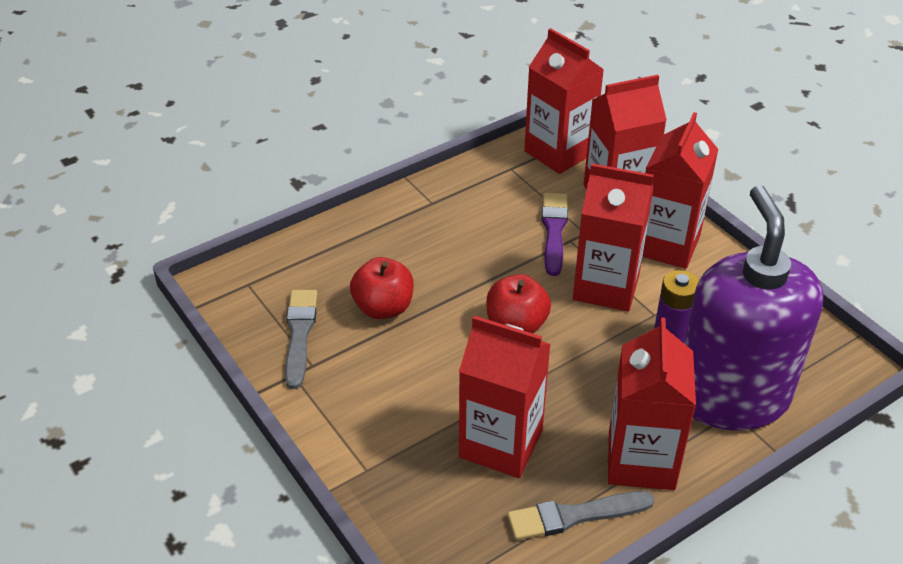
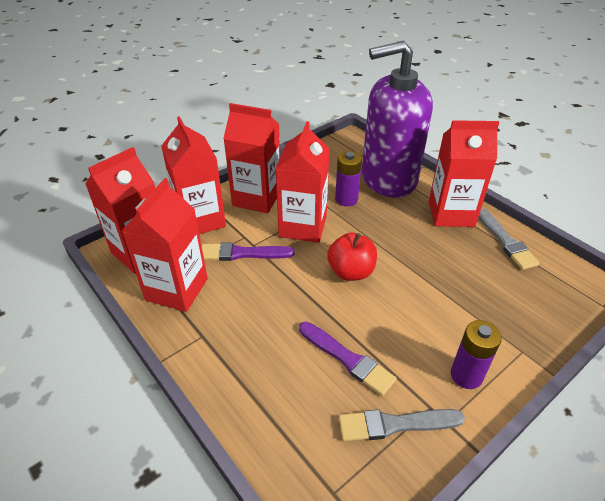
camera: 95 degrees left, 0 degrees up
(343, 404) = (466, 375): none -> purple battery
(383, 308) = (347, 359): red apple -> purple brush
(501, 444) = (465, 276): red carton -> red carton (177, 289)

